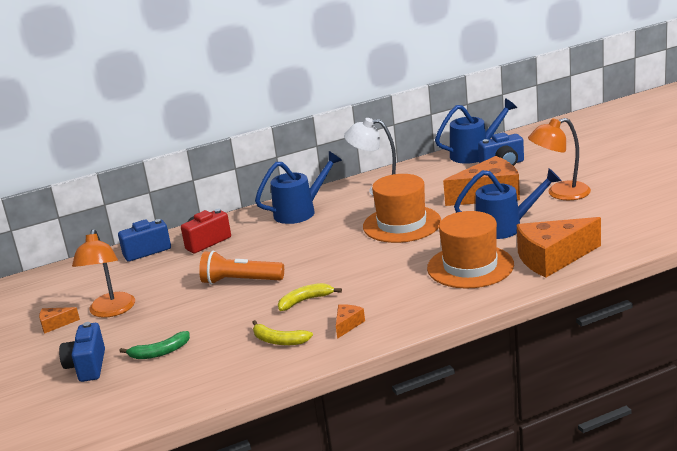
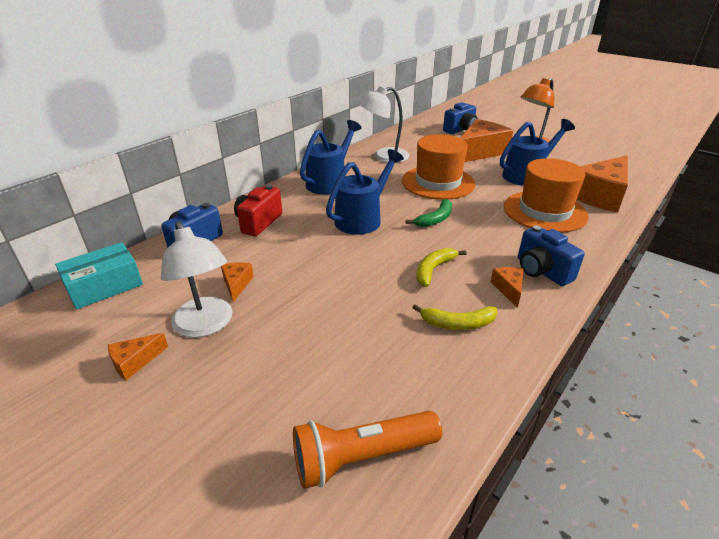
camera: 30 degrees left, 10 degrees up
(66, 275) = (105, 286): none -> turquoise box
(87, 366) = (236, 423): blue camera -> blue camera (541, 271)
(111, 311) = (206, 325): orange lamp -> white lamp
(151, 288) = (236, 284): none -> orange cheese
(160, 352) = (326, 373): green banana -> green banana (435, 219)
(240, 281) = (339, 259): orange flashlight -> orange flashlight (362, 457)
(475, 153) = (428, 124): blue watering can -> blue watering can (362, 218)

